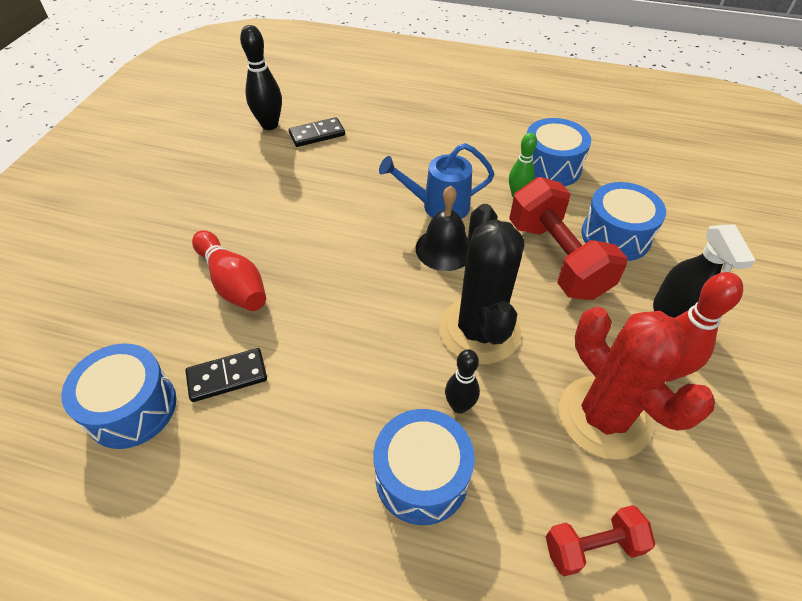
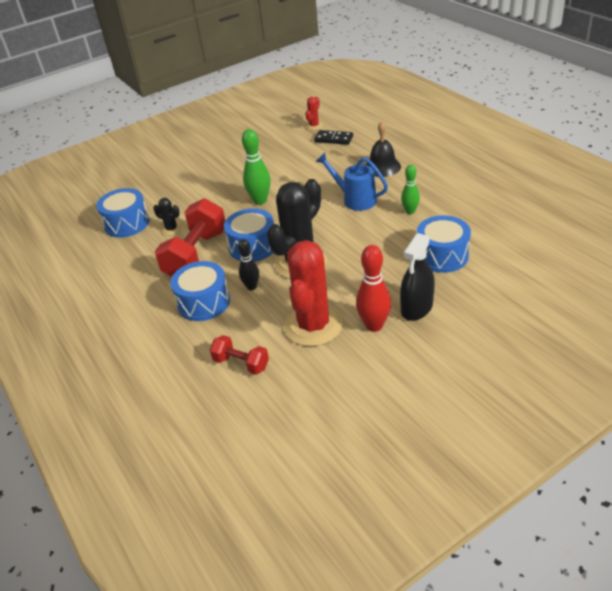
camera: 45 degrees right, 10 degrees down
(227, 376) = (171, 229): black domino -> black cactus
(233, 282) = (213, 193): red bowling pin -> none
(269, 125) = (314, 126): black bowling pin -> red cactus
(317, 263) = (260, 201): none -> green bowling pin
(444, 249) = (331, 220): black bell -> black bell (382, 167)
(550, 167) = (453, 205): blue drum -> blue drum (252, 246)
(556, 258) = (388, 251): red dumbbell -> red dumbbell (196, 255)

